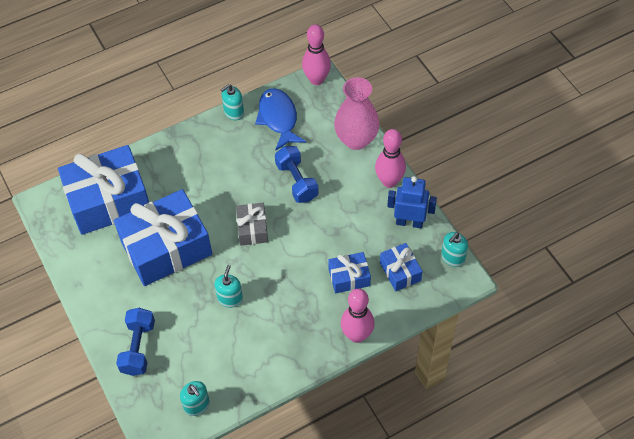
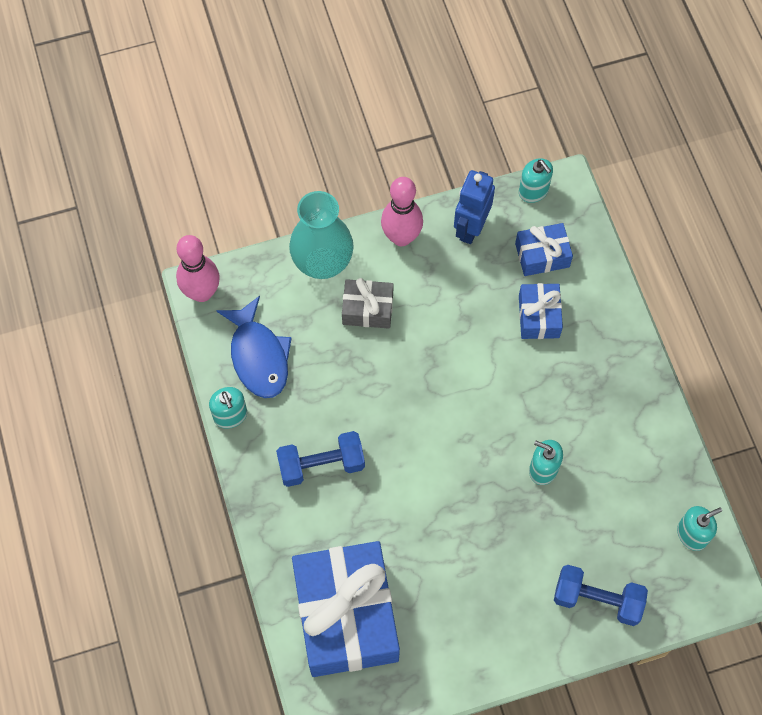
camera: 80 degrees left, 10 degrees up
(166, 248) = (445, 542): blue gift -> none
(252, 229) = (439, 422): grey gift -> grey gift (367, 309)
(278, 118) = (258, 356): blue fish -> blue fish turned 105 degrees counterclockwise
(297, 182) = (374, 352): blue dumbbell -> blue dumbbell (321, 465)
(356, 140) = (322, 263): pink vase -> turquoise vase
(357, 335) = (624, 324): pink bowling pin -> none

